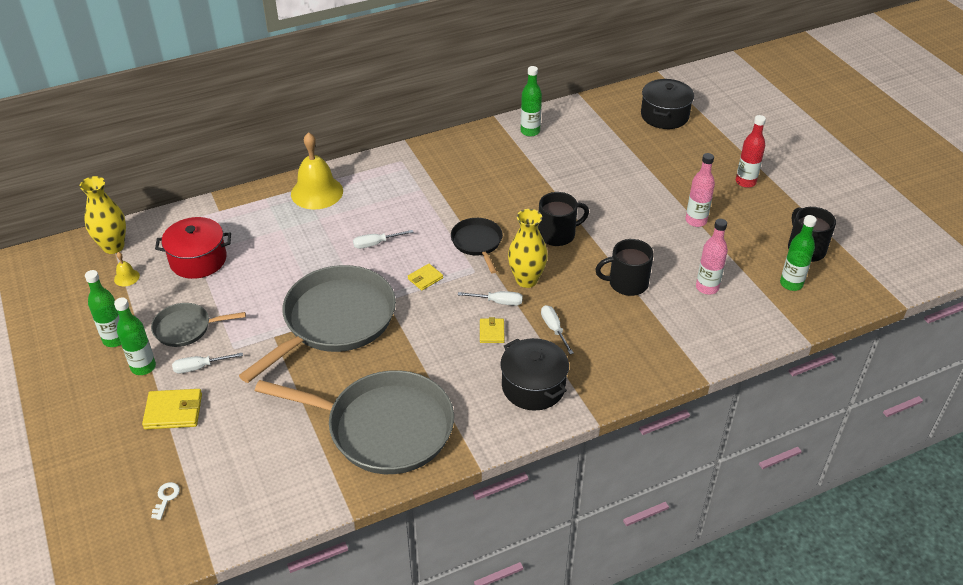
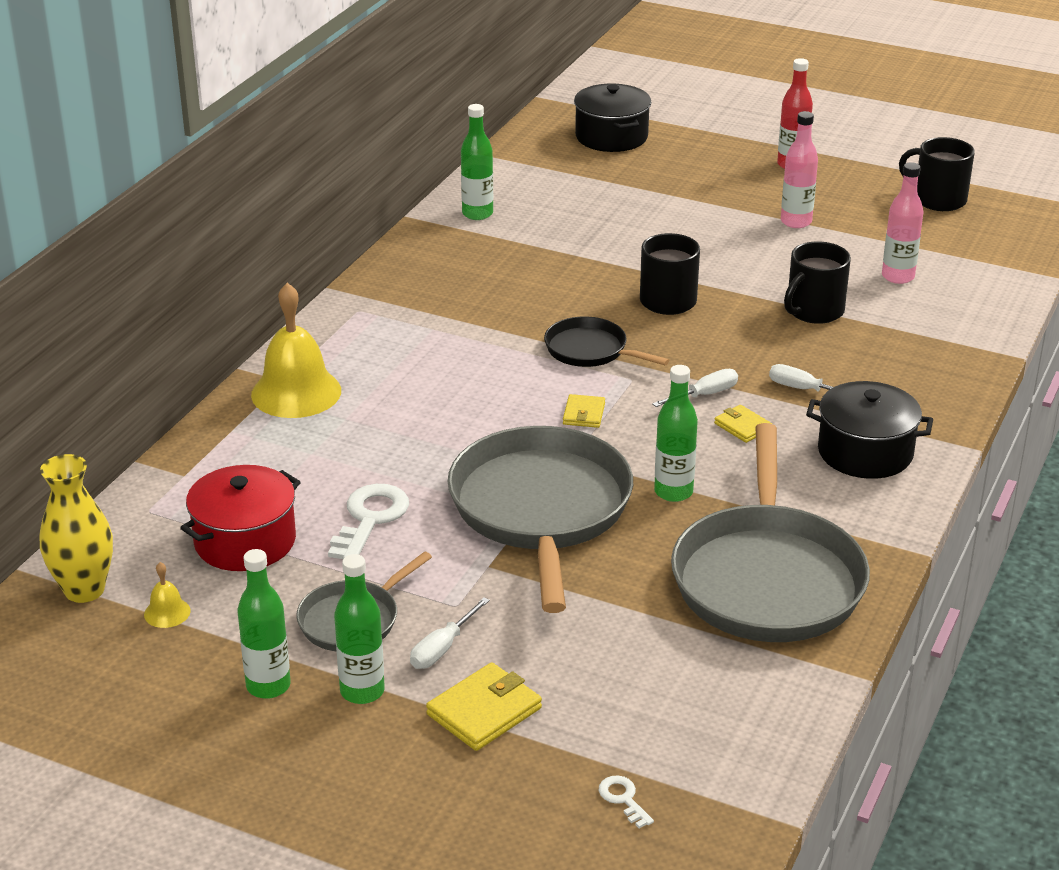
camera: 40 degrees left, 10 degrees down
(259, 279) = (370, 519): none -> white key
(376, 244) = (465, 409): white screwdriver -> none
(383, 427) = (767, 578): grey pan -> grey pan turned 120 degrees clockwise
(526, 280) = (703, 359): yellow vase -> none
(791, 284) = (970, 236): green bottle -> green bottle (673, 492)

